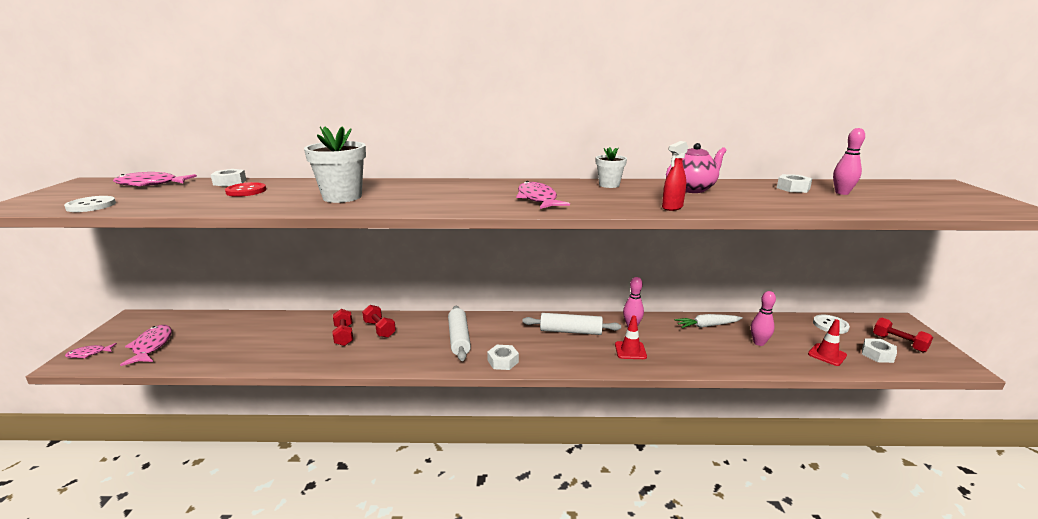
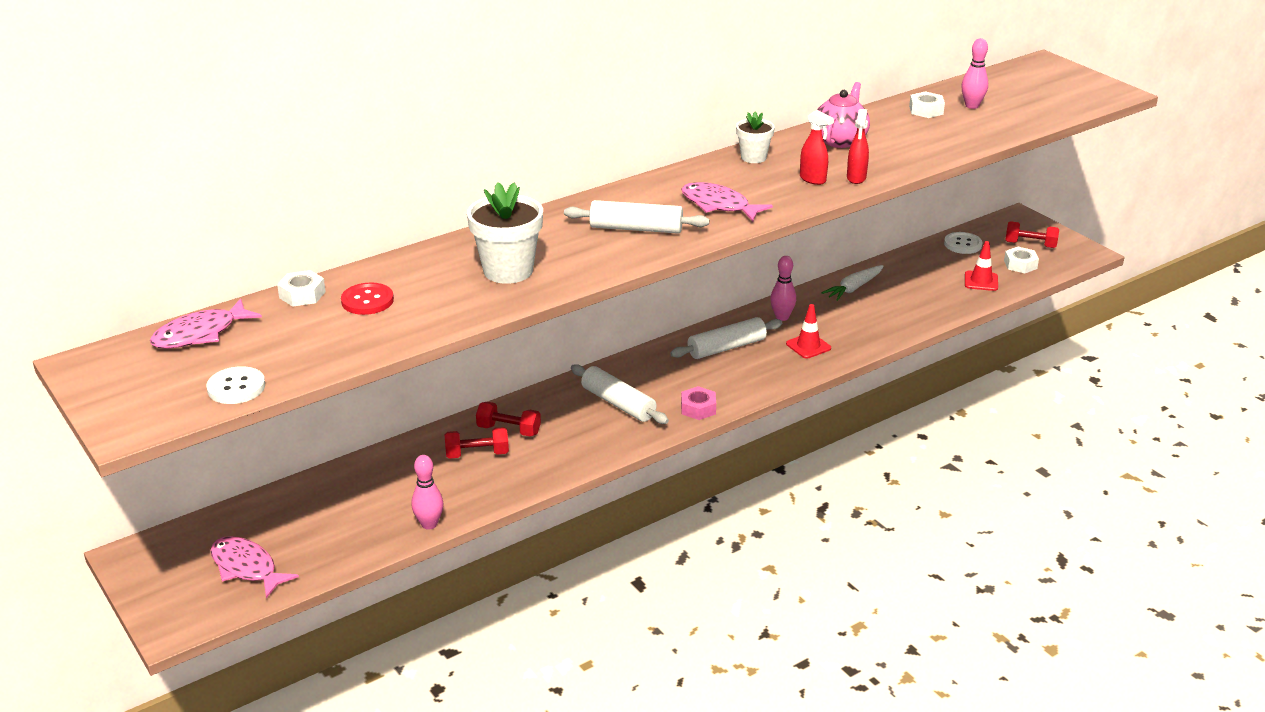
camera: 35 degrees left, 10 degrees up
(89, 354) = (177, 611): pink fish -> none
(344, 335) = (477, 454): red dumbbell -> red dumbbell turned 45 degrees counterclockwise
(459, 197) = (636, 229): none -> white rolling pin
(503, 361) = (698, 408): white nut -> pink nut
(634, 201) = (813, 179): none -> red spray bottle
(759, 343) = (915, 290): pink bowling pin -> pink bowling pin (429, 524)

